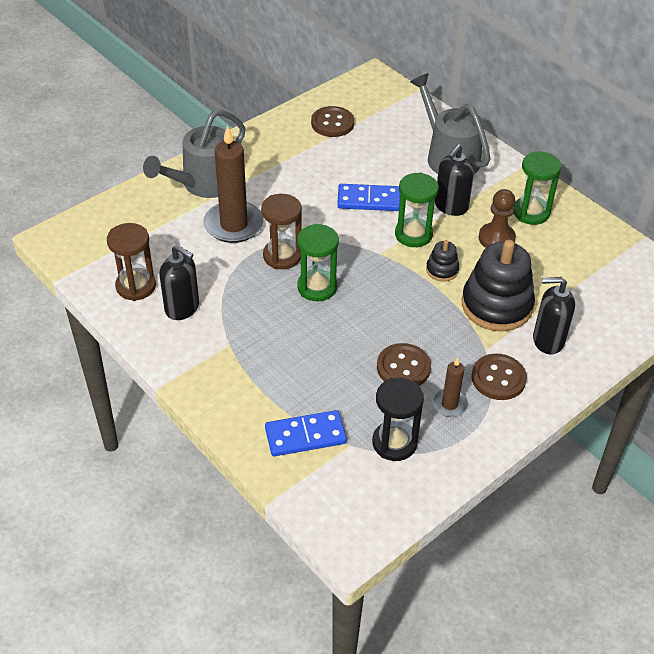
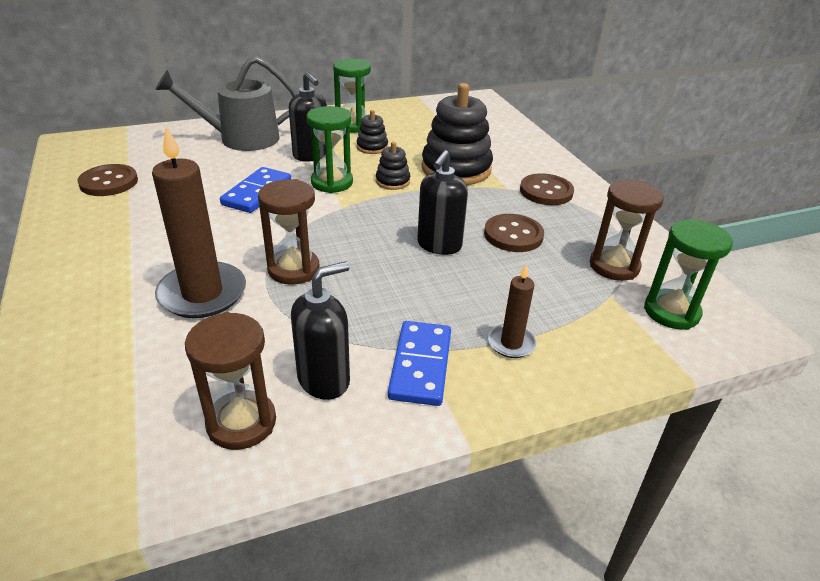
camera: 70 degrees left, 10 degrees down
(204, 184) = (94, 301): grey watering can -> none
(305, 436) = (593, 323): blue domino -> blue domino (421, 365)
(317, 287) = (364, 258): green hourglass -> green hourglass (671, 312)
(394, 443) = (614, 266): black hourglass -> brown hourglass
(449, 404) = (570, 223): brown candle -> brown candle (511, 343)
(496, 238) = (372, 147): brown pawn -> black stacking toy
(547, 340) = (510, 159): black soap dispenser -> black soap dispenser (439, 245)

